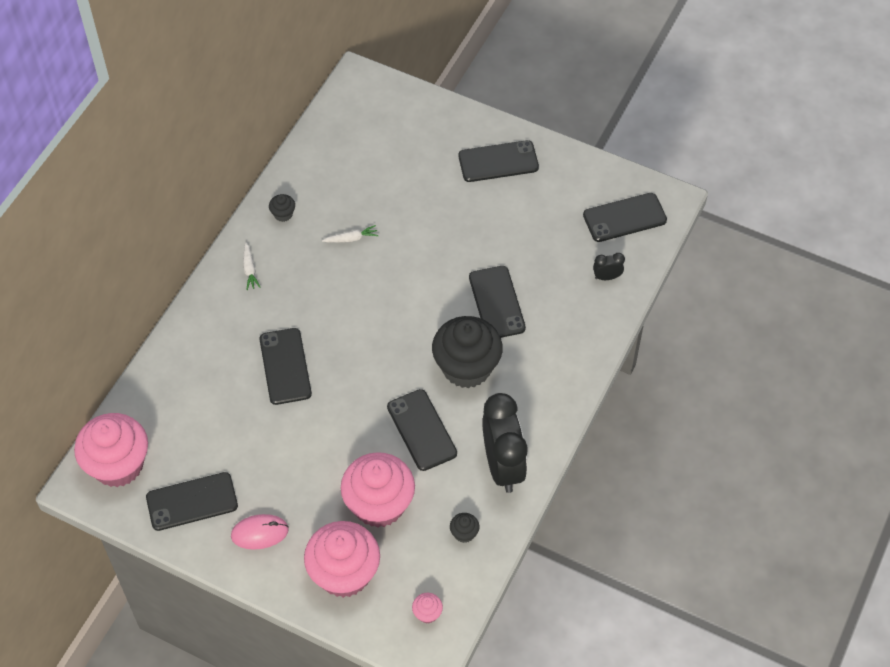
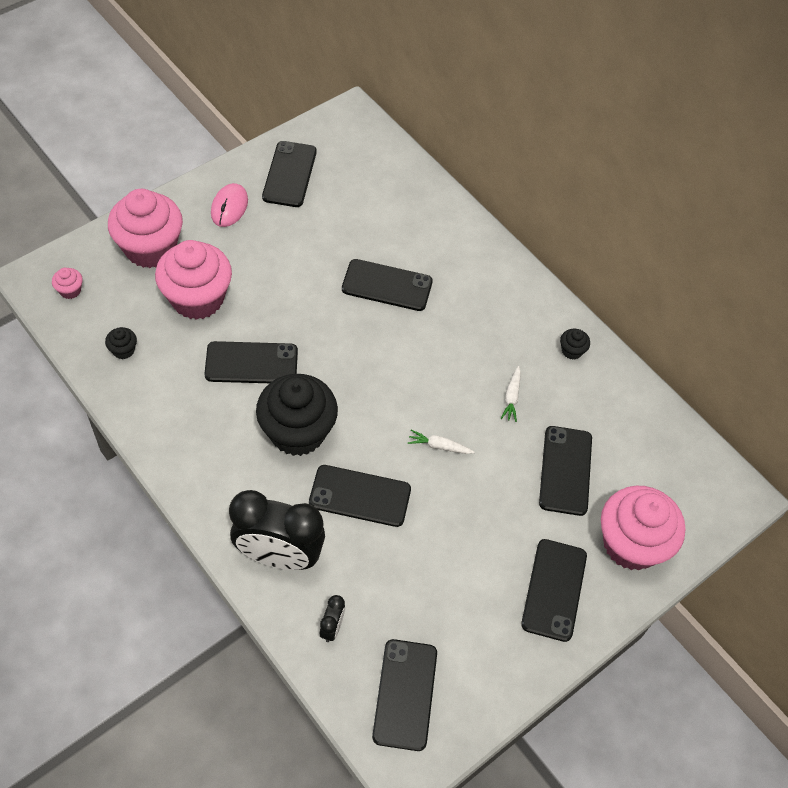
camera: 110 degrees right, 0 degrees up
(118, 465) = (356, 140): pink cupcake -> pink cupcake (631, 544)
(250, 269) = (514, 299): white carrot -> white carrot (439, 446)
(398, 184) = (565, 470): none -> black phone
(503, 466) = (169, 412): black clock -> black clock (279, 556)

